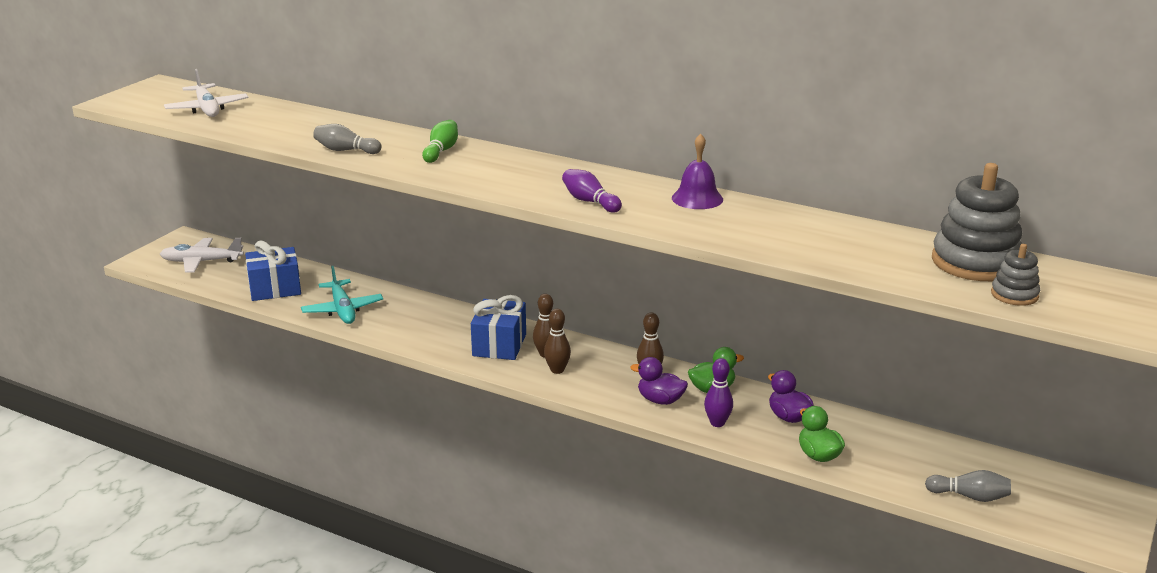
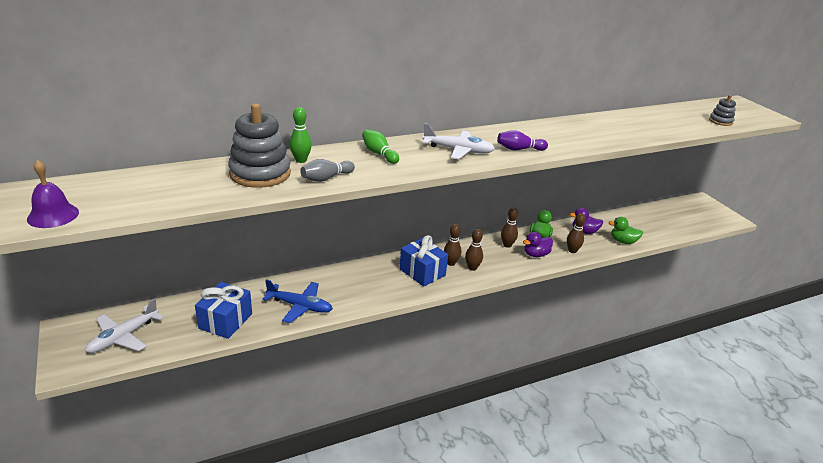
camera: 55 degrees left, 5 degrees up
(207, 109) = (135, 193): white plane -> white plane (458, 150)
(342, 310) = (300, 306): turquoise plane -> blue plane
(366, 131) = (301, 160): none -> green bowling pin
(697, 198) = (547, 127): purple bell -> purple bell (53, 215)
(717, 423) = (572, 251): purple bowling pin -> brown bowling pin
(970, 496) = (681, 227): grey bowling pin -> none
(975, 262) = (682, 113): grey stacking toy -> grey stacking toy (260, 173)

